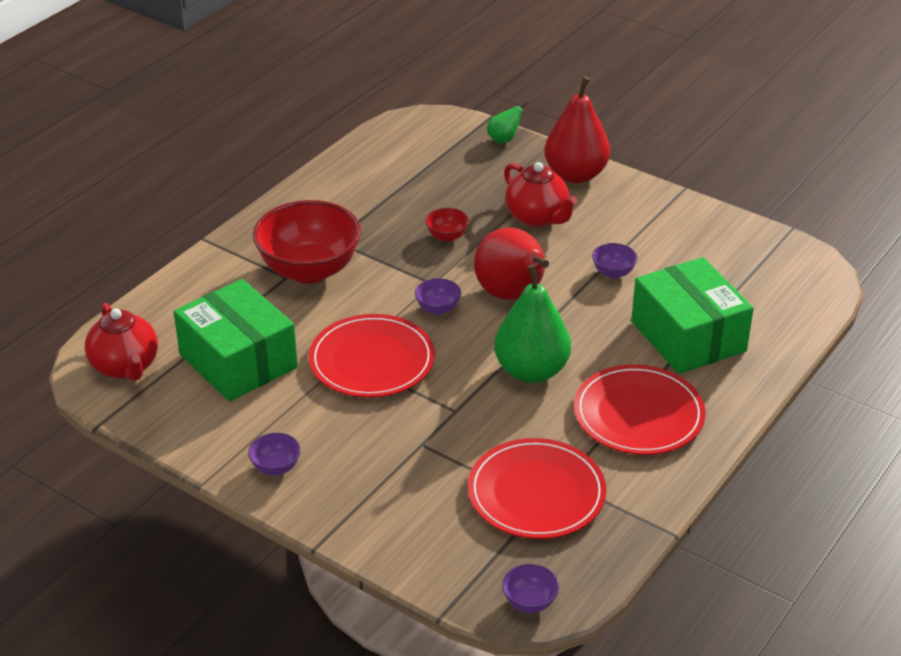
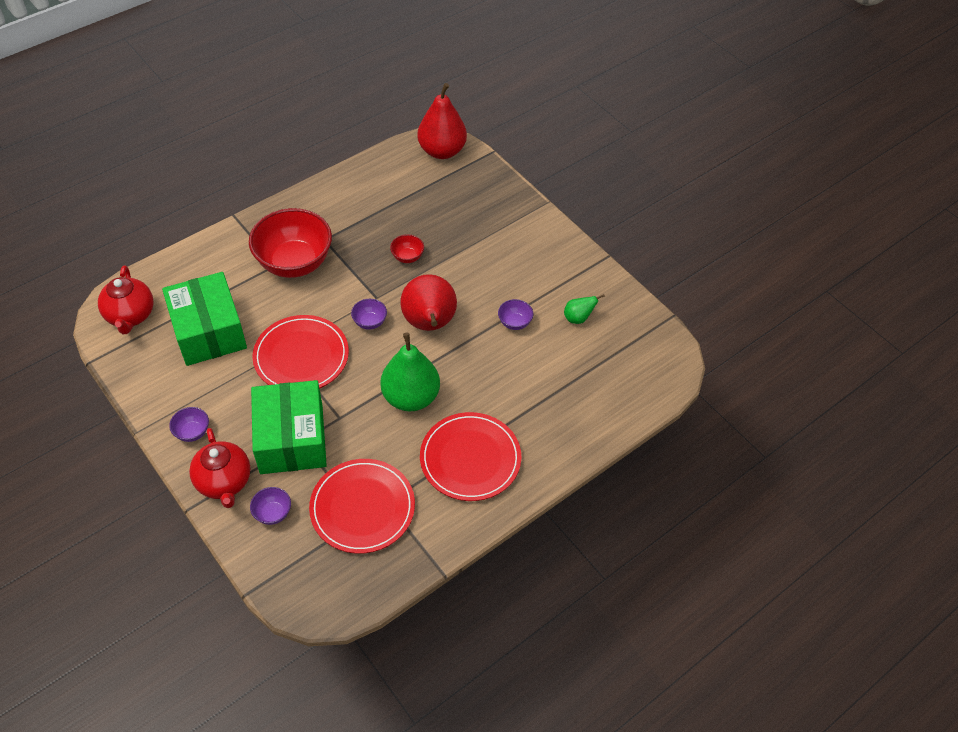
camera: 15 degrees right, 15 degrees up
(504, 139) = (492, 176): green pear -> green pear (578, 318)
(529, 602) = (312, 601): purple bowl -> purple bowl (273, 513)
(538, 217) = (482, 256): red teapot -> red teapot (224, 482)
(575, 175) = (530, 223): red pear -> red pear (442, 151)
(688, 336) = (542, 397): green box -> green box (291, 439)

